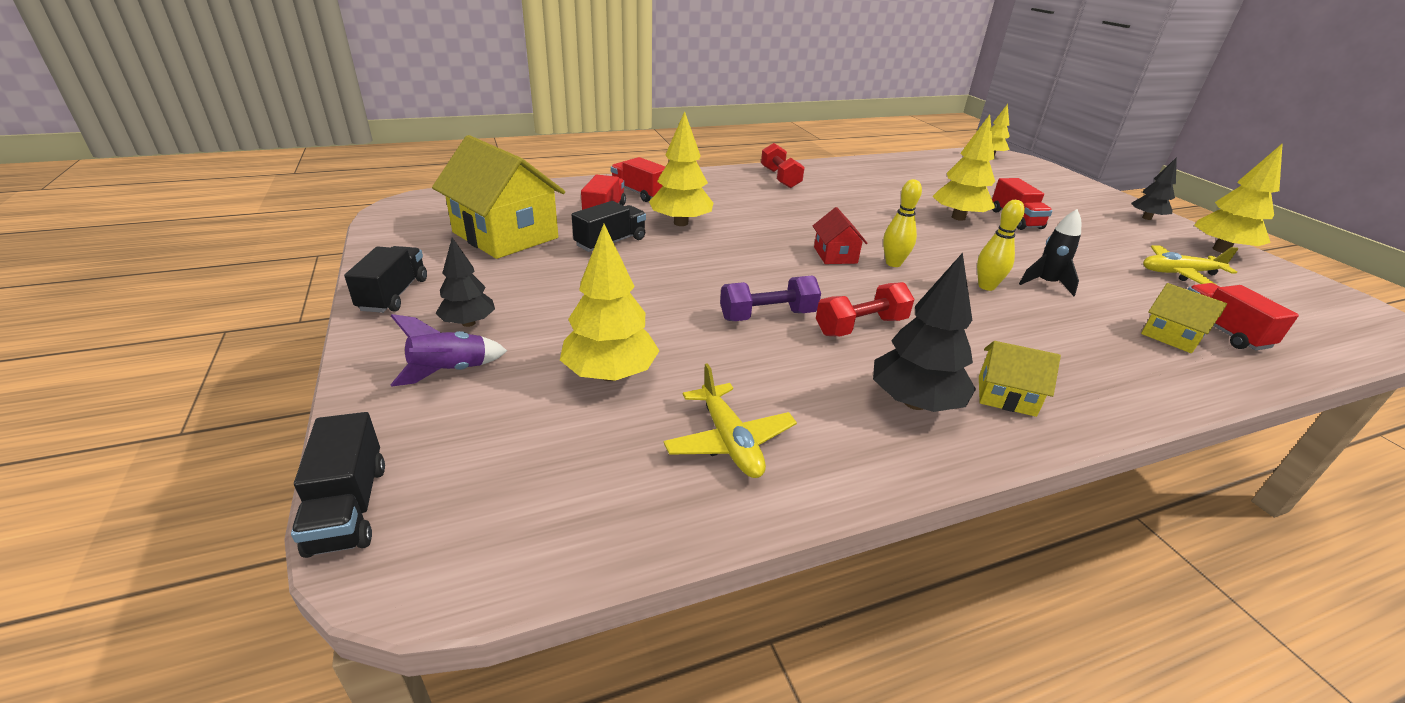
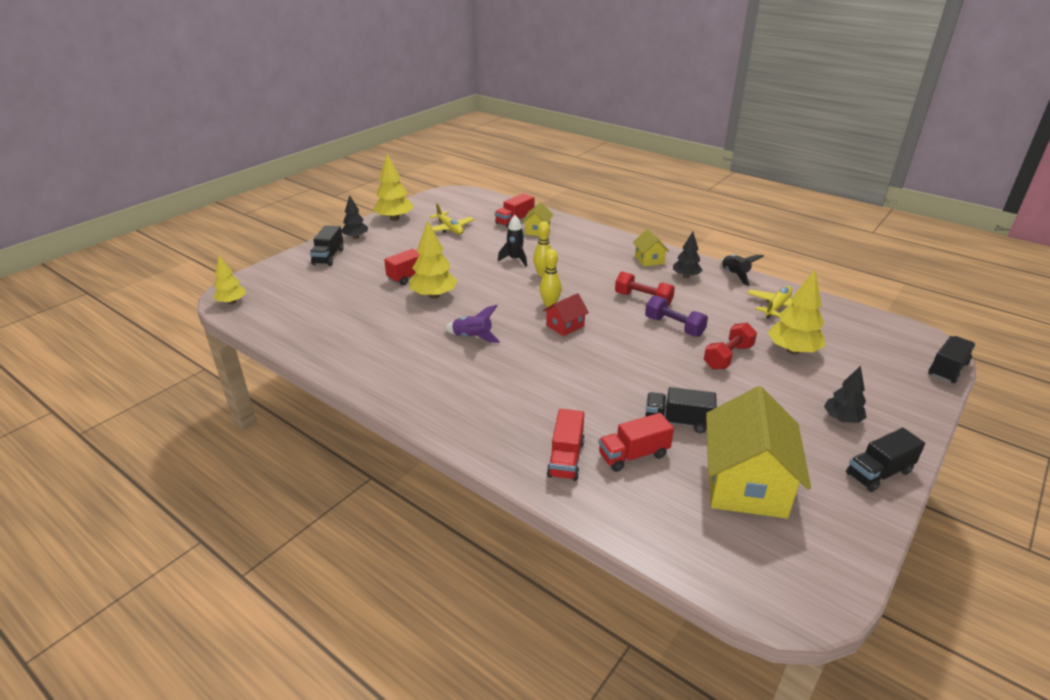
camera: 120 degrees left, 0 degrees up
(450, 371) = (873, 397): purple rocket -> purple rocket (472, 337)
(681, 223) = (599, 405): yellow tree -> none
(780, 178) = (427, 393): red dumbbell -> red dumbbell (728, 357)
(885, 467) = (735, 275): none -> black rocket
(914, 402) = (686, 276): black tree -> black tree, size x0.64
(1085, 197) = (328, 257): none -> black truck

